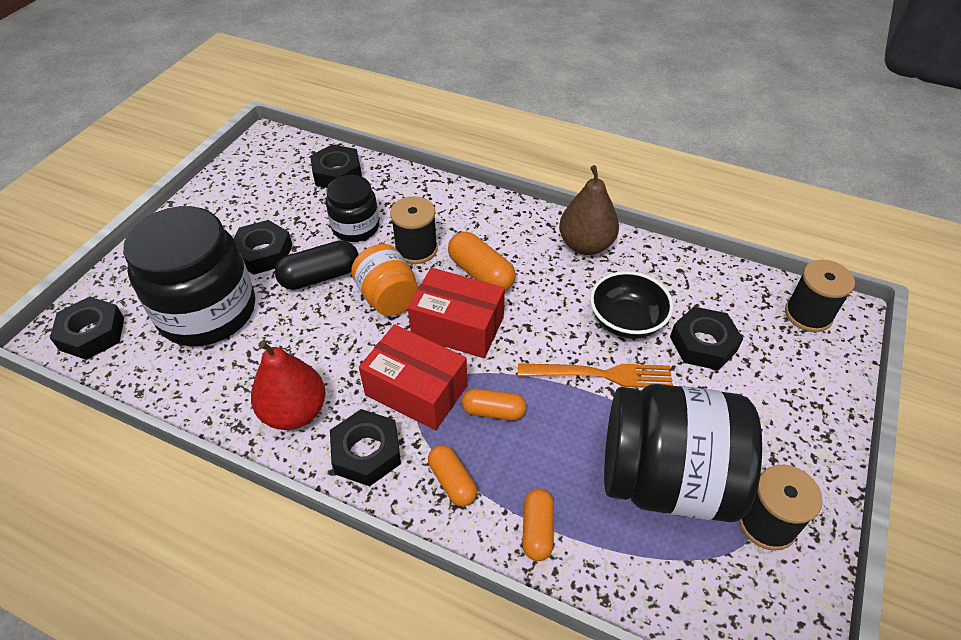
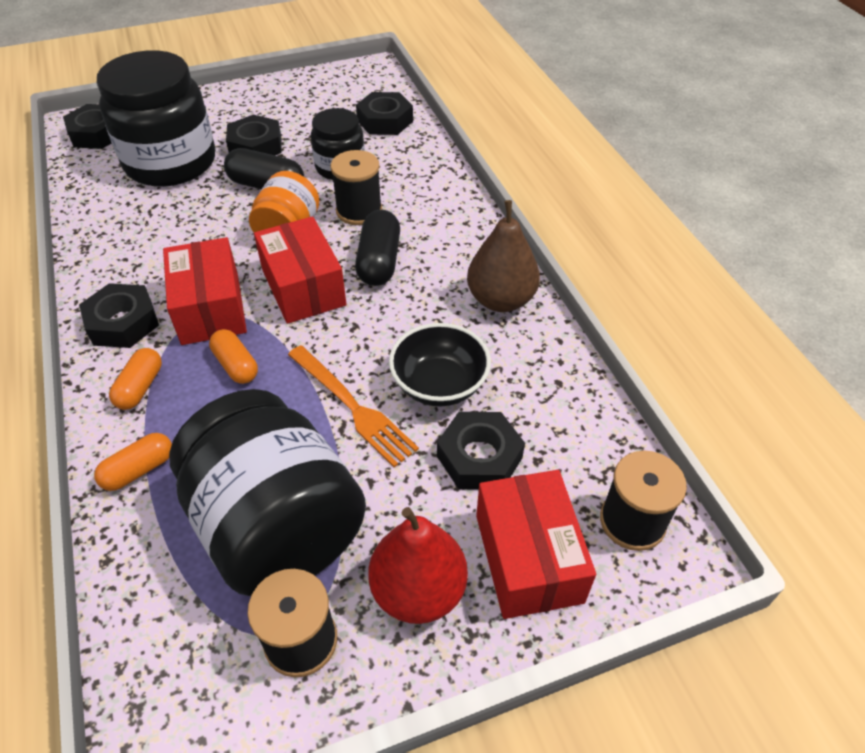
camera: 45 degrees right, 0 degrees up
(294, 412) = (124, 262): red pear -> red pear (418, 590)
(481, 273) = (379, 261): orange capsule -> black capsule
(795, 374) = (528, 558): none -> red box

